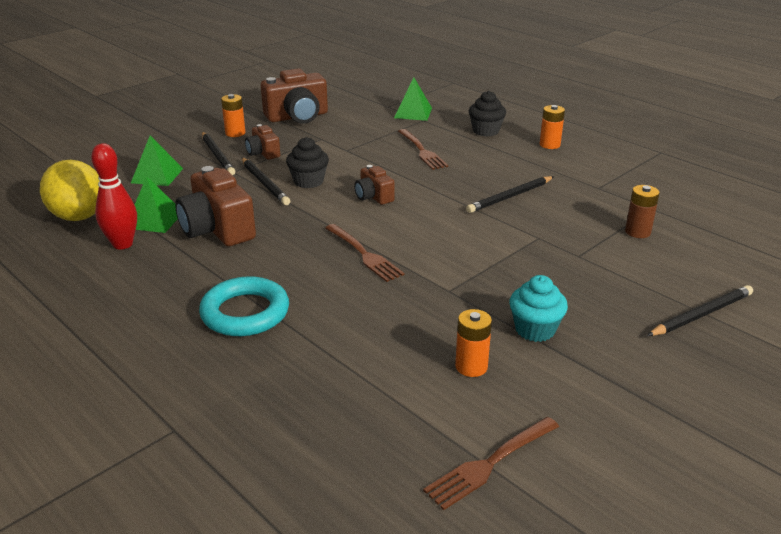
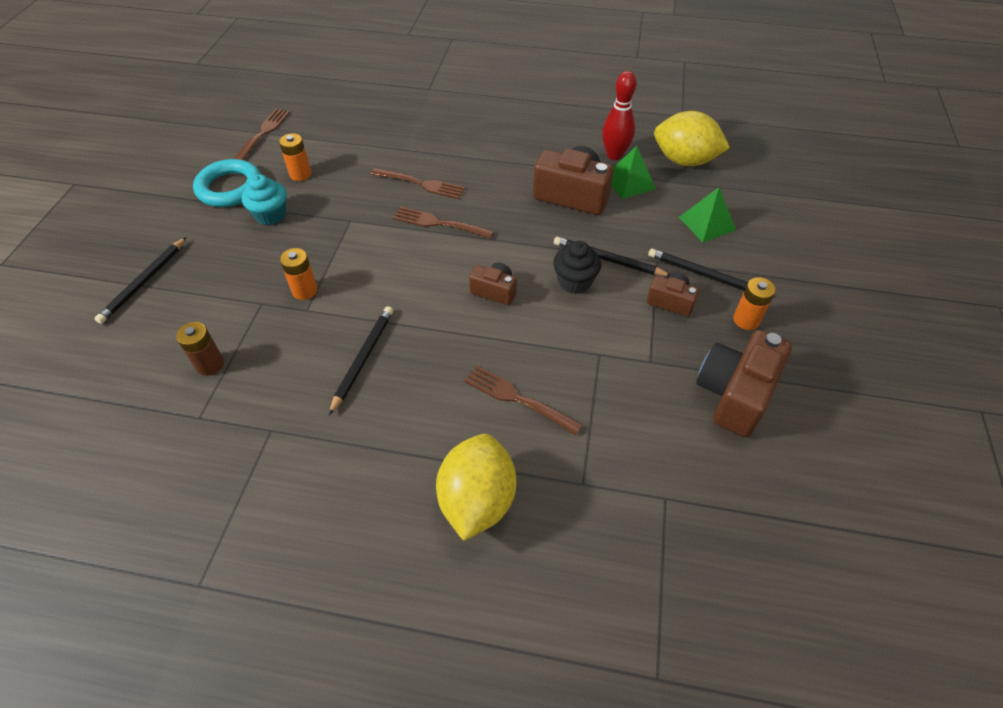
camera: 145 degrees right, 20 degrees up
(245, 313) = (468, 148): turquoise ring -> turquoise ring (230, 188)
(342, 296) = (420, 184): none -> brown fork
(413, 113) = (614, 498): green pyramid -> none
(486, 131) = (477, 500): black cupcake -> yellow lemon
(549, 145) = (369, 510): orange battery -> orange battery (305, 290)

